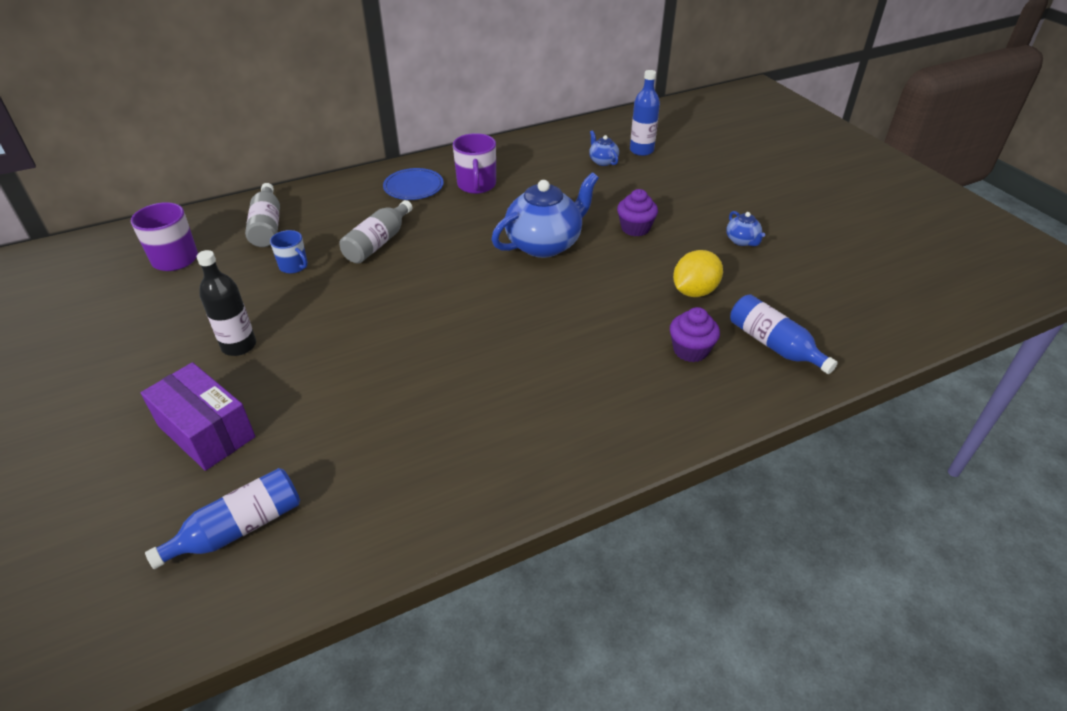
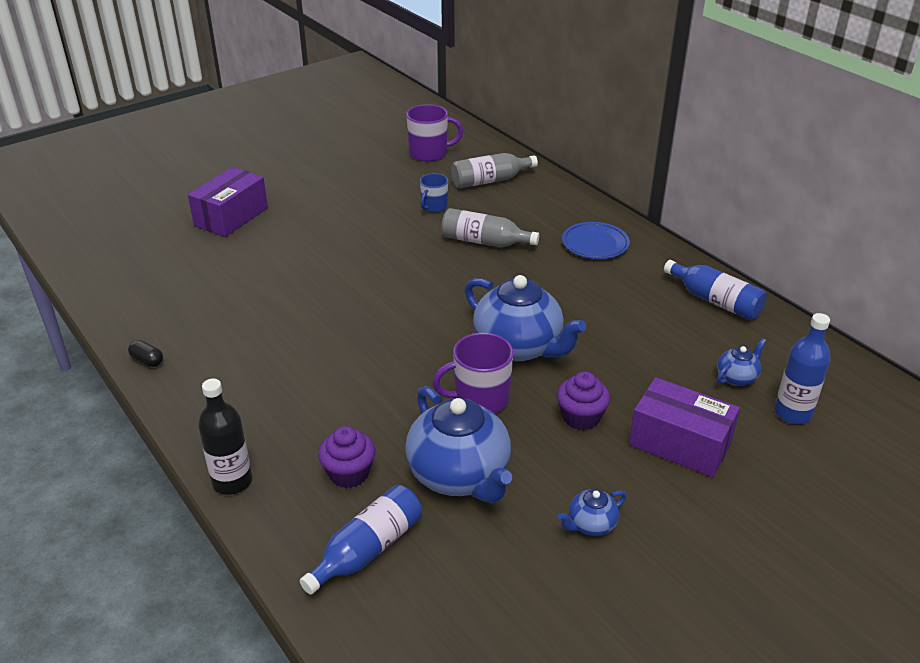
camera: 80 degrees right, 5 degrees down
(239, 346) = (324, 207): black bottle -> black bottle (232, 481)
(239, 528) = (142, 251): blue bottle -> blue bottle (715, 301)
(476, 185) = (620, 283): purple mug -> purple mug (480, 399)
(497, 505) = (147, 360): none -> black capsule
(666, 194) = (679, 444): none -> purple box
(694, 291) = (460, 475): yellow lemon -> blue teapot

